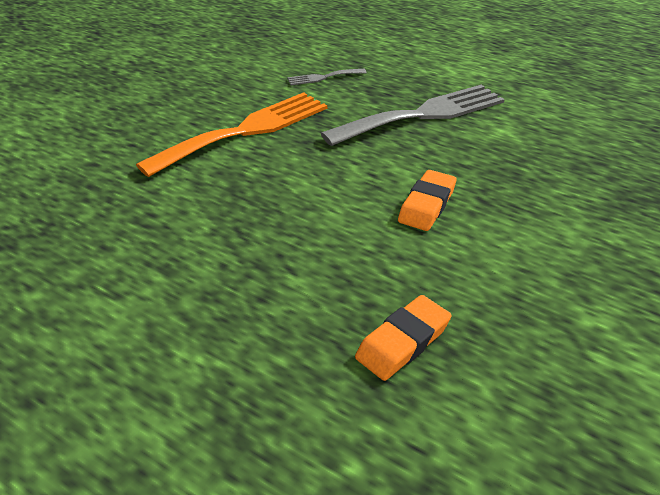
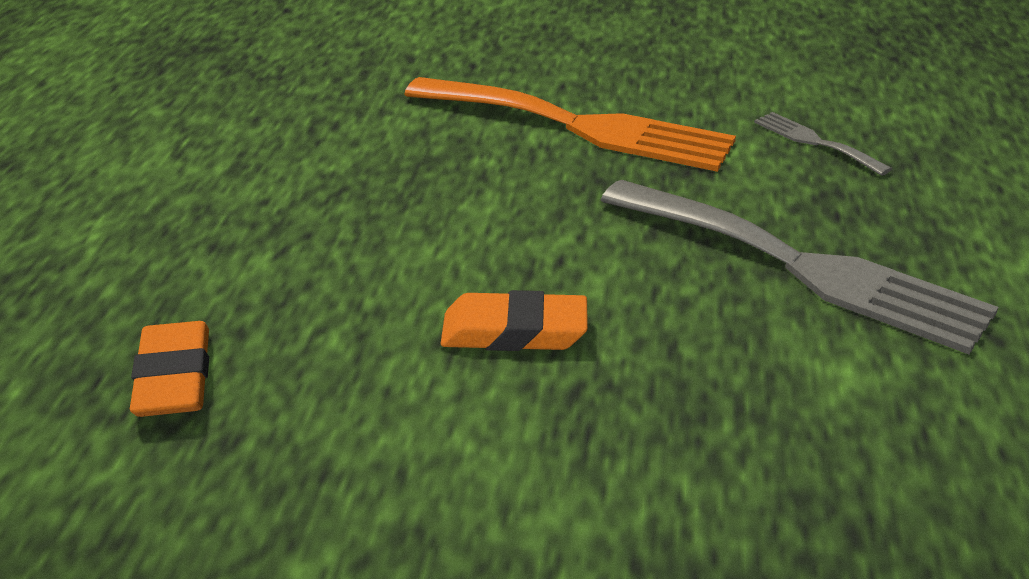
camera: 65 degrees right, 5 degrees down
(403, 342) = (174, 378): orange eraser -> orange eraser turned 60 degrees clockwise

